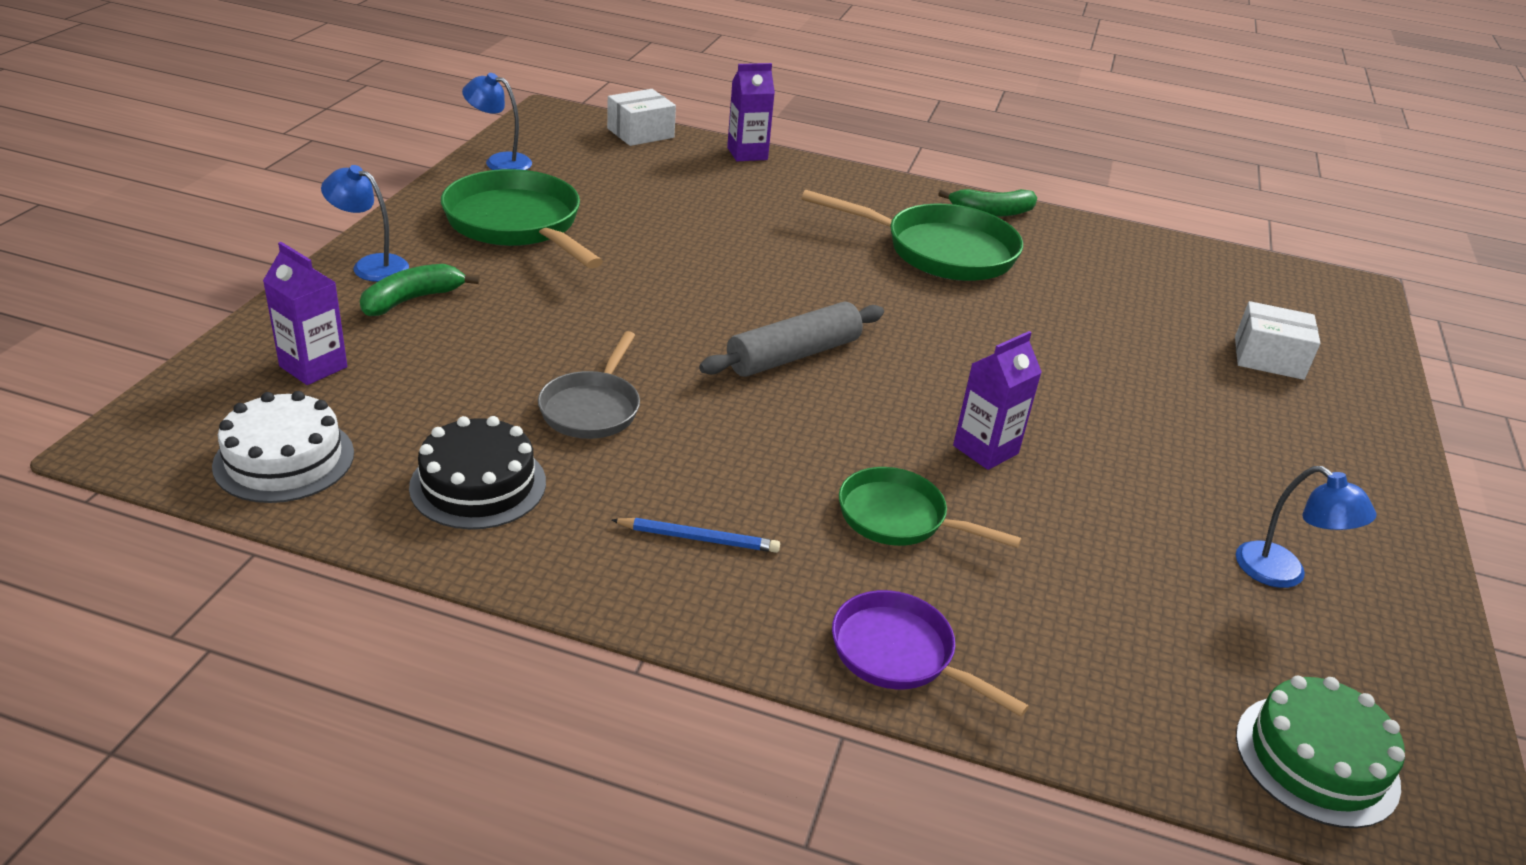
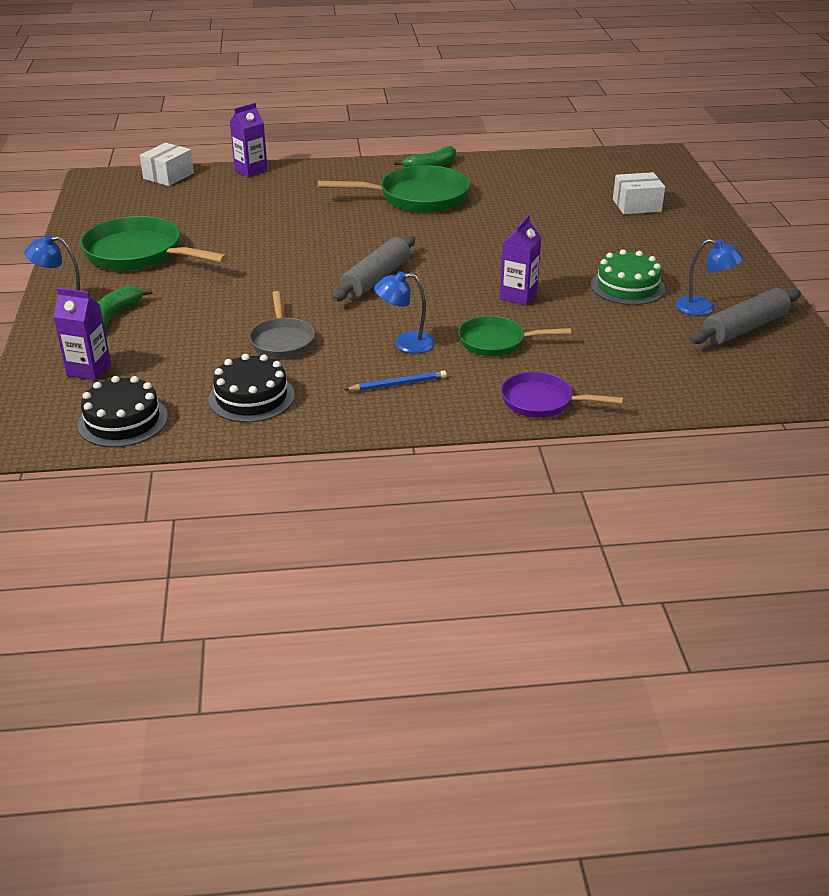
camera: 20 degrees left, 0 degrees up
(284, 459) = (123, 421): white cake -> black cake
(499, 161) = (89, 219): blue lamp -> blue lamp (405, 343)
(1316, 759) = (761, 381): green cake -> green cake (627, 286)
(1338, 638) = (744, 328): none -> grey rolling pin

